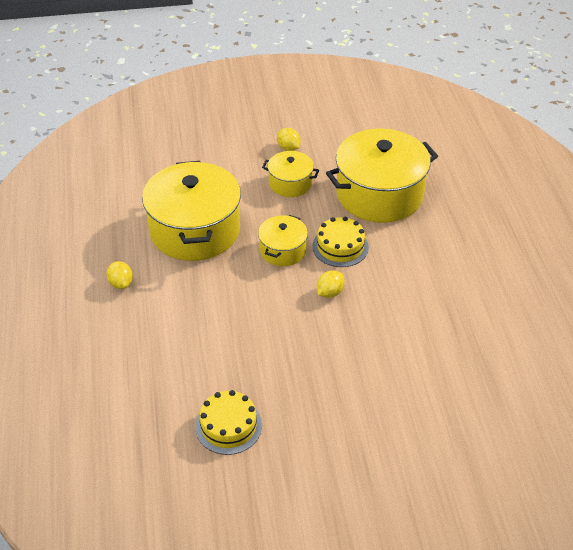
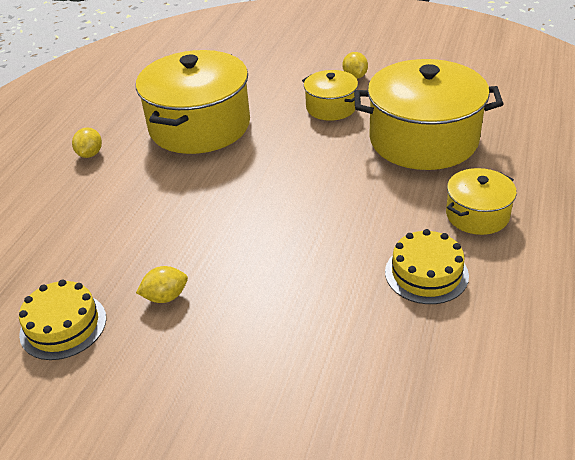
camera: 30 degrees right, 5 degrees down
(283, 250) = (272, 166): yellow pot -> yellow pot (477, 215)
(330, 292) = (289, 222): yellow lemon -> yellow lemon (165, 297)
(340, 246) = (338, 179): yellow cake -> yellow cake (426, 273)

